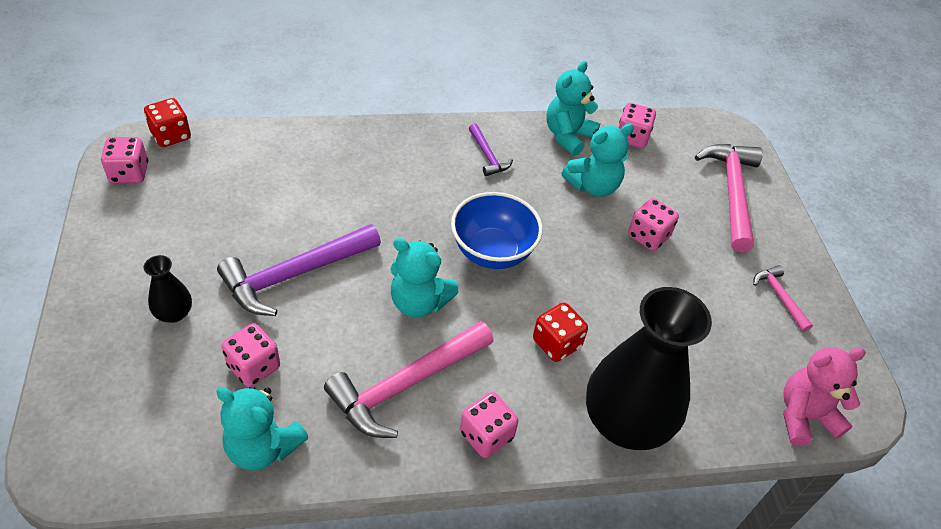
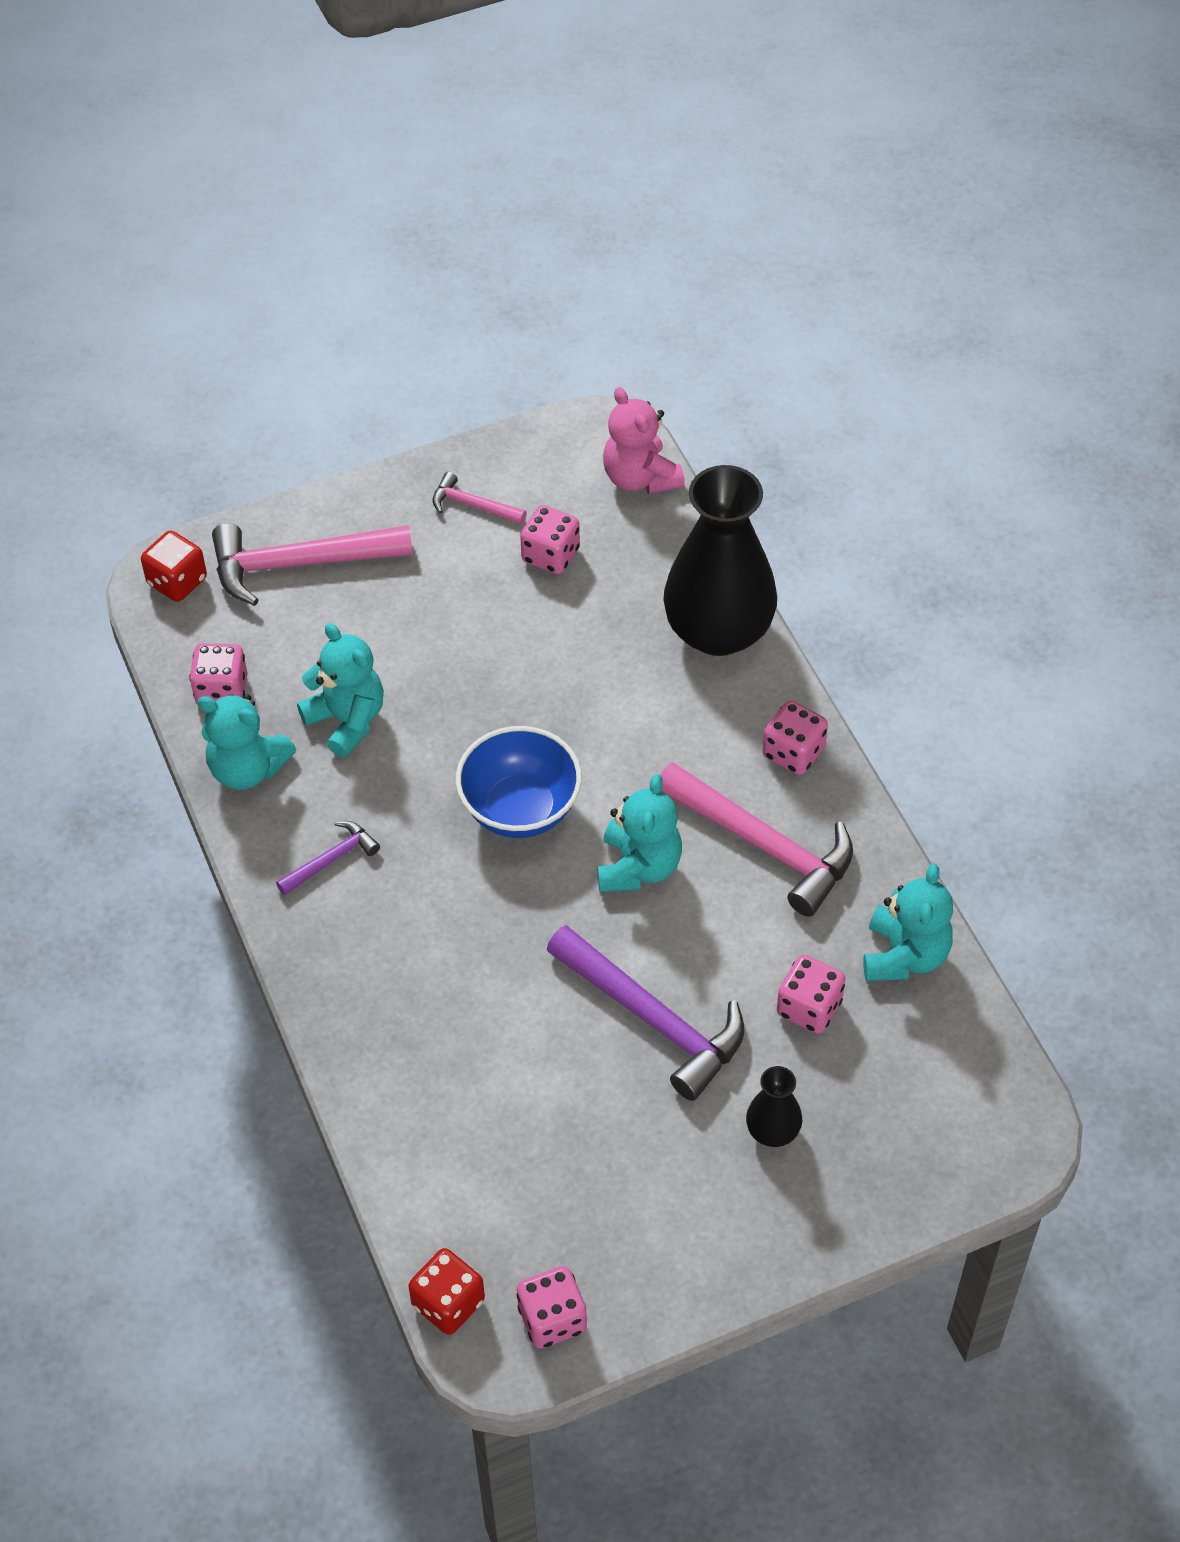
camera: 100 degrees left, 5 degrees up
(556, 343) = (640, 712): red dice -> red dice (177, 581)
(648, 236) = (421, 646): pink dice -> pink dice (550, 555)
(779, 297) = (473, 505): pink hammer -> pink hammer turned 60 degrees clockwise

